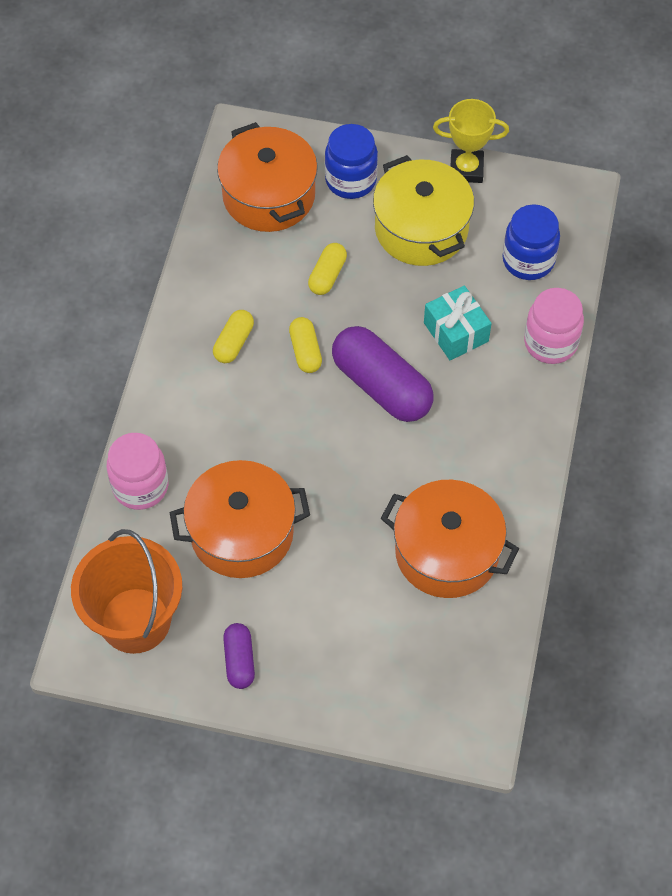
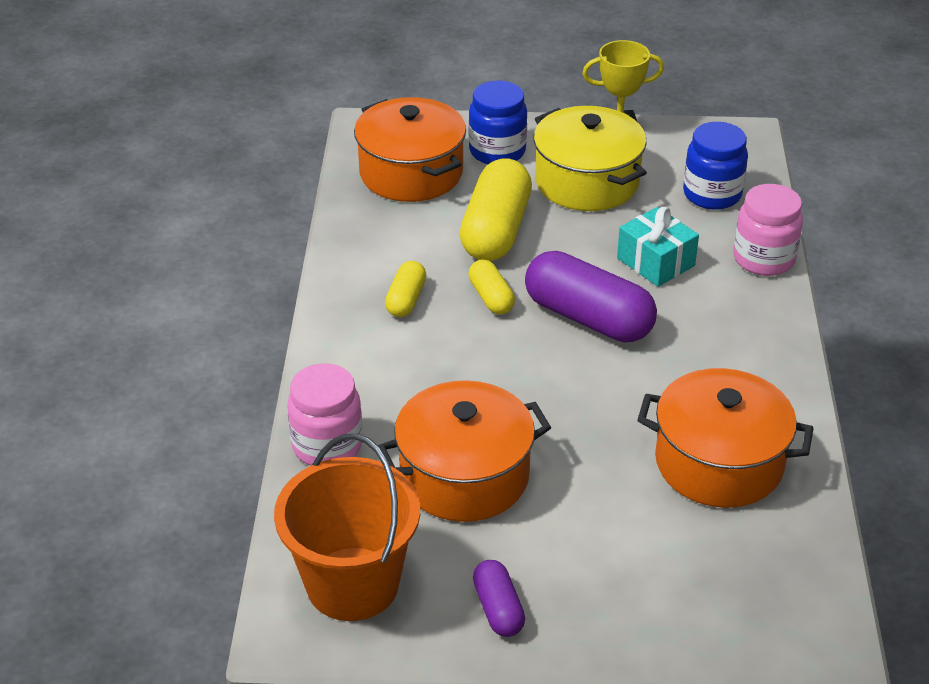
camera: 10 degrees left, 20 degrees down
(327, 275) = (496, 230): yellow capsule -> yellow capsule, size x1.95

